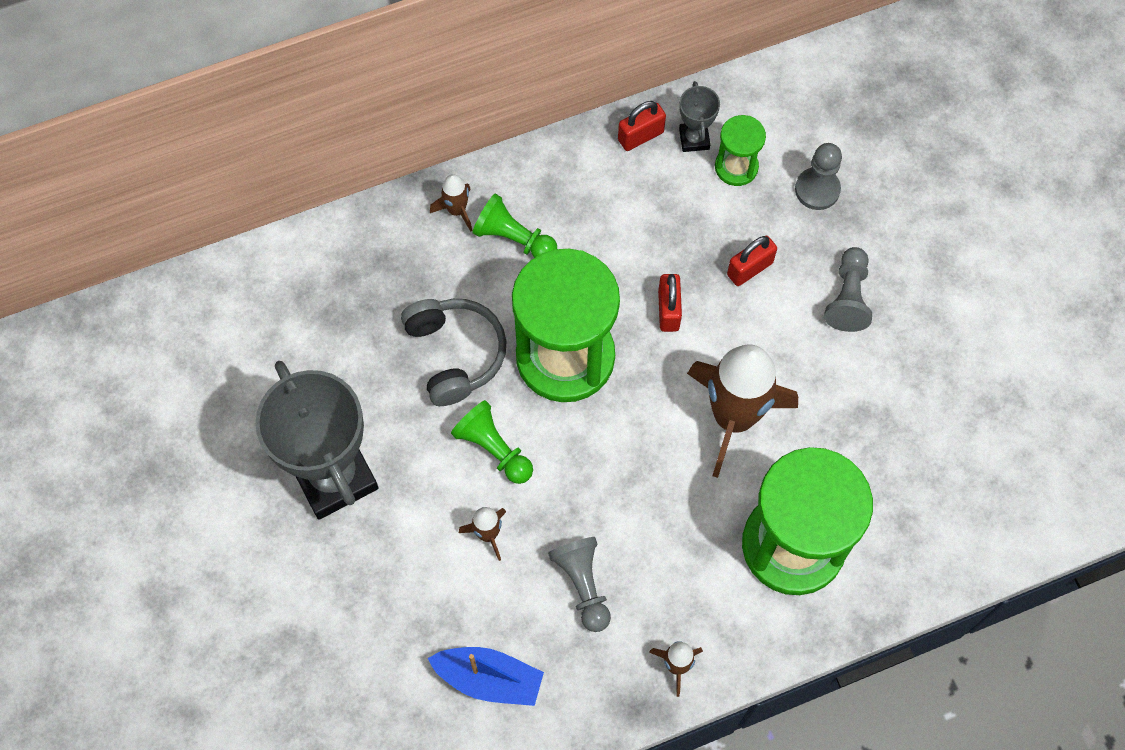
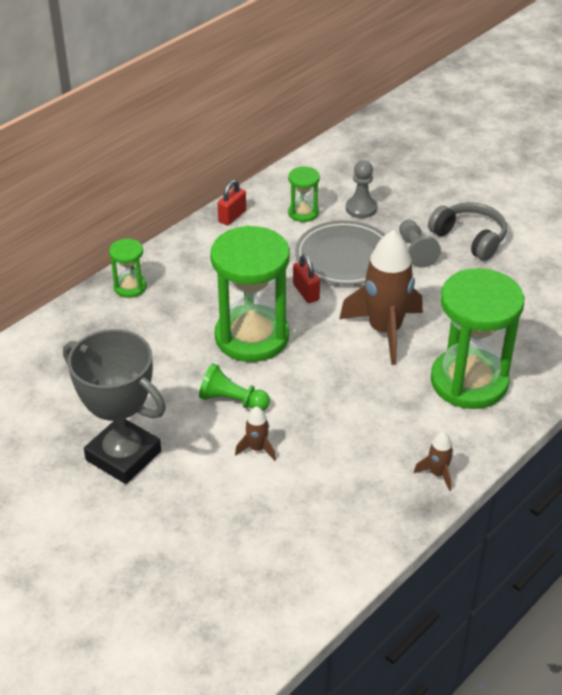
camera: 25 degrees left, 25 degrees down
(455, 354) = (173, 360): grey headphones -> grey headphones (469, 238)
(457, 210) = (130, 287): brown rocket -> green hourglass
(489, 679) = (310, 531): blue boat -> none
(514, 238) = (178, 289): green pawn -> none
(583, 585) = (343, 452): grey pawn -> none
(694, 139) = (267, 208): grey trophy -> none
(749, 269) = (344, 257): red padlock -> grey plate

